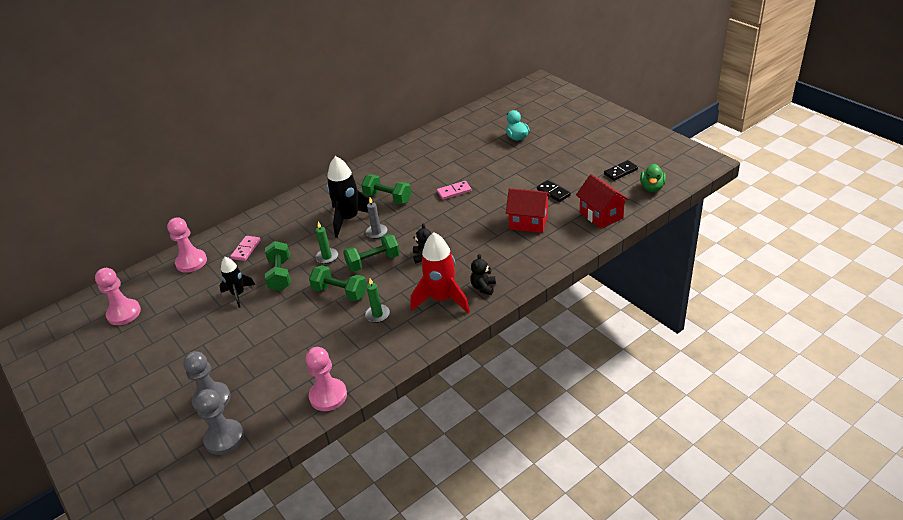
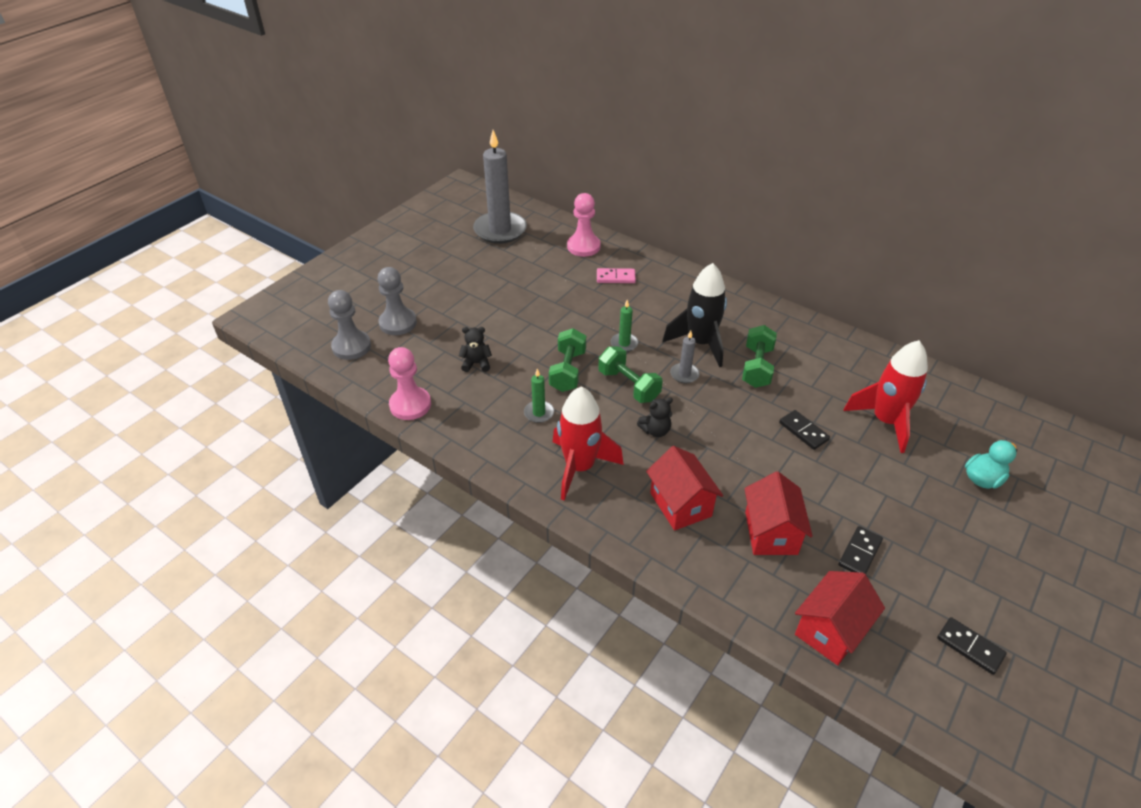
camera: 70 degrees right, 5 degrees up
(124, 313) = (500, 230): pink pawn -> grey candle
(238, 294) = (544, 294): black rocket -> none
(280, 275) = (583, 315): green dumbbell -> none
(454, 191) = (803, 431): pink domino -> black domino
(460, 158) = (885, 421): none -> red rocket
(483, 287) = (613, 505): black teddy bear -> black teddy bear (476, 363)
(493, 256) = (680, 504): none -> red house
(652, 187) = (948, 705): green duck -> none

